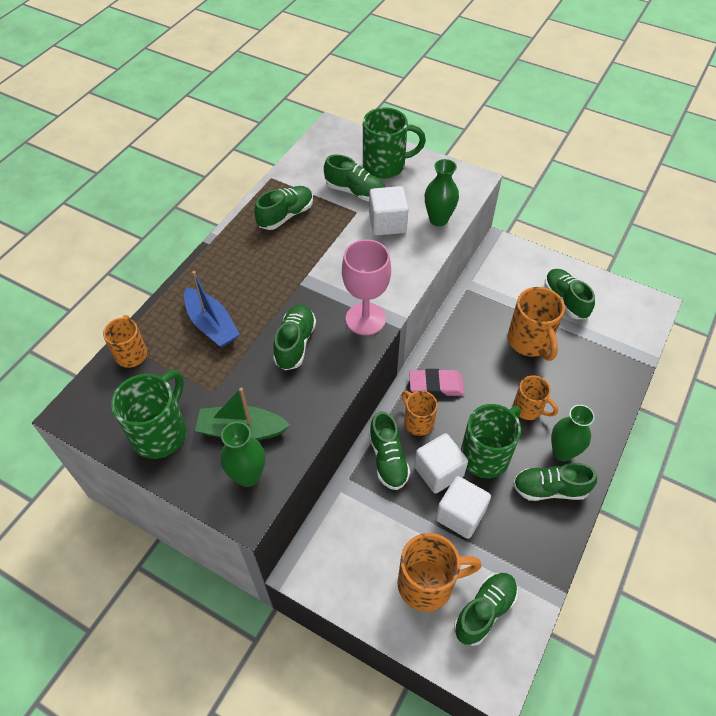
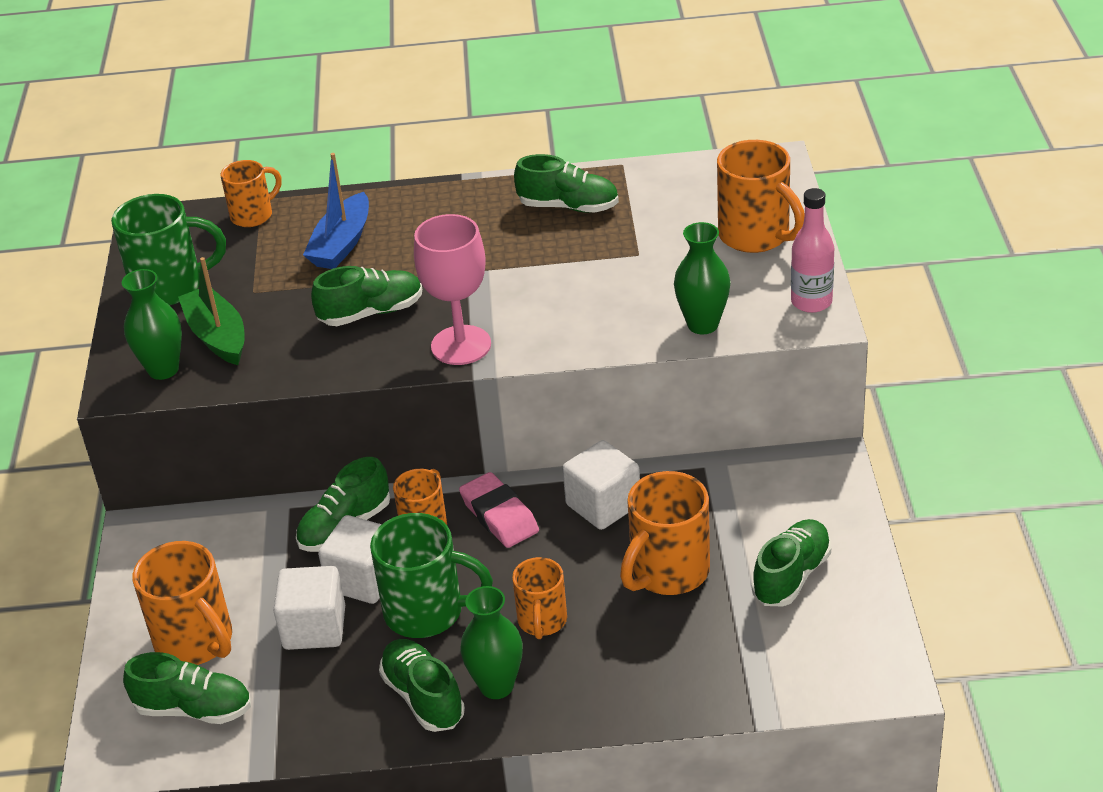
camera: 60 degrees right, 15 degrees down
(355, 191) = (674, 236): green shoe -> none
(385, 165) = (756, 236): green mug -> orange mug
(387, 223) = (646, 287): white cube -> white cube (603, 505)
(456, 176) = (811, 302): none -> pink bottle

